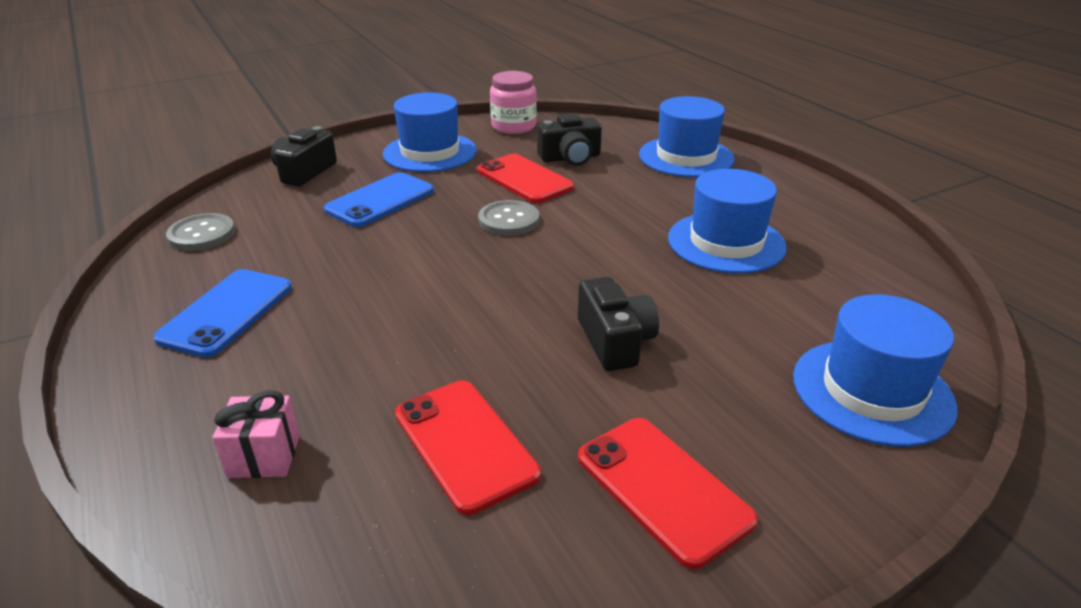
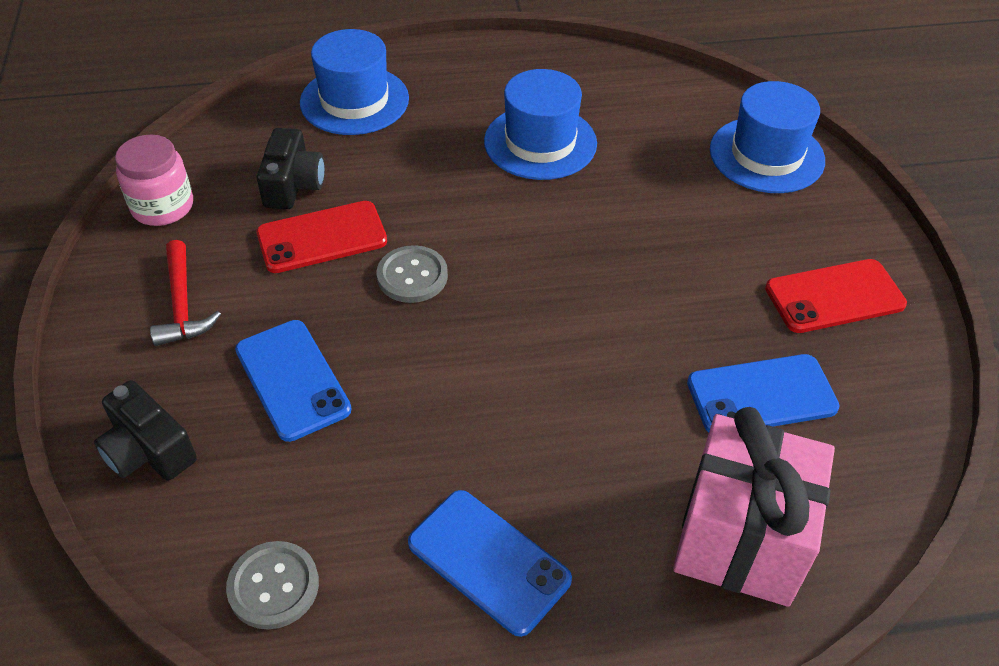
camera: 70 degrees left, 15 degrees up
(264, 456) = (741, 538): pink gift -> pink gift, size x2.20
(430, 152) = (182, 304): blue hat -> red hammer
(465, 444) = (761, 395): red phone -> blue phone
(615, 341) = (661, 265): black camera -> none

